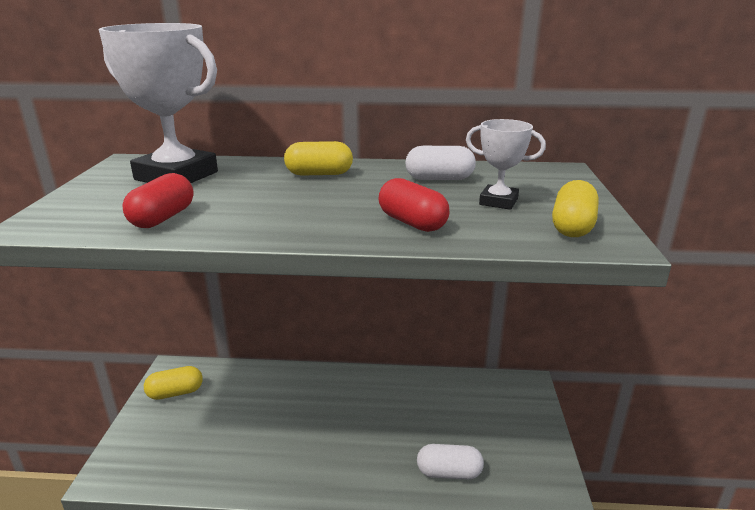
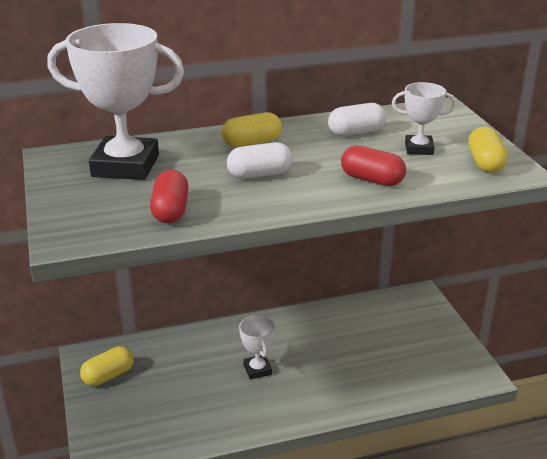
camera: 20 degrees left, 5 degrees up
(313, 423) = (257, 369): none -> white trophy
(449, 472) = (392, 379): white capsule -> white capsule (259, 174)

